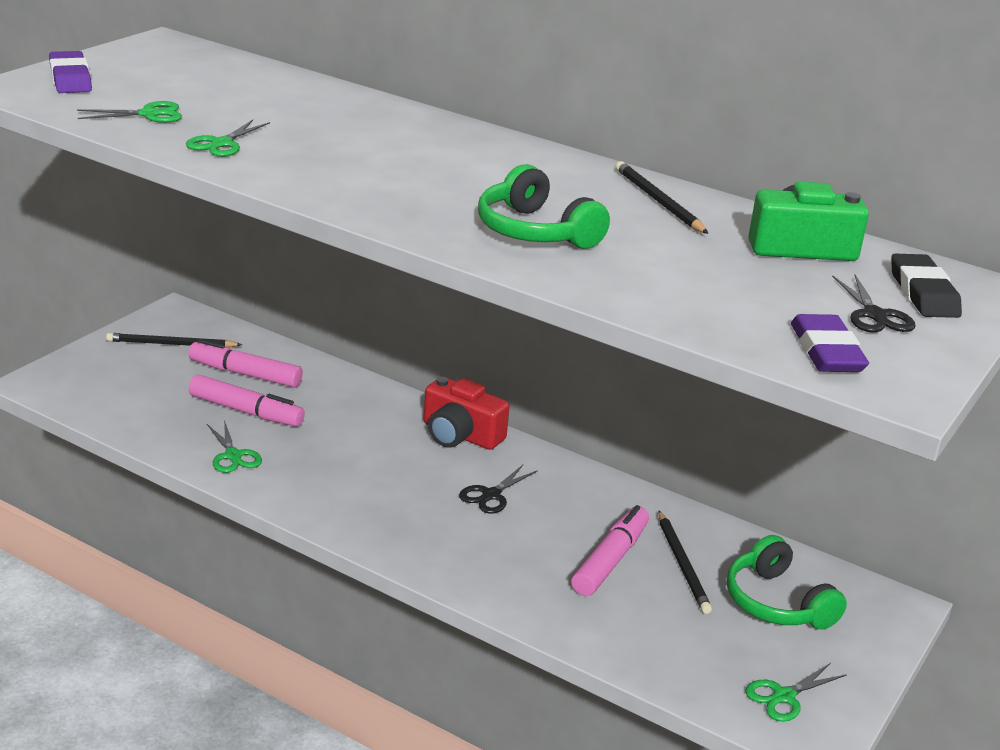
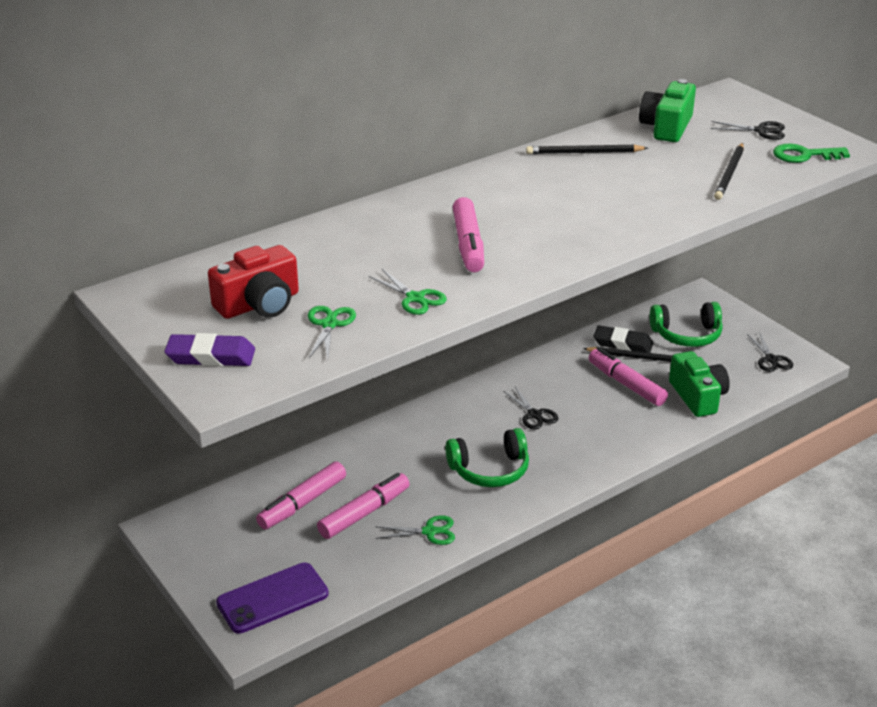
camera: 65 degrees left, 5 degrees up
(95, 385) = (272, 598): none -> purple phone
(171, 344) = (223, 540): black pencil -> black pencil (729, 174)
(358, 158) = (468, 244): none -> pink marker
(460, 435) = (450, 410): red camera -> red camera (259, 304)
(535, 231) = (623, 203): green headphones -> green headphones (490, 470)
(628, 629) = (698, 396): none -> green camera
(783, 696) = (771, 359): green scissors -> black scissors
(826, 351) = (804, 155): purple eraser -> green key
(923, 293) = (735, 110): black eraser -> black eraser (623, 343)

